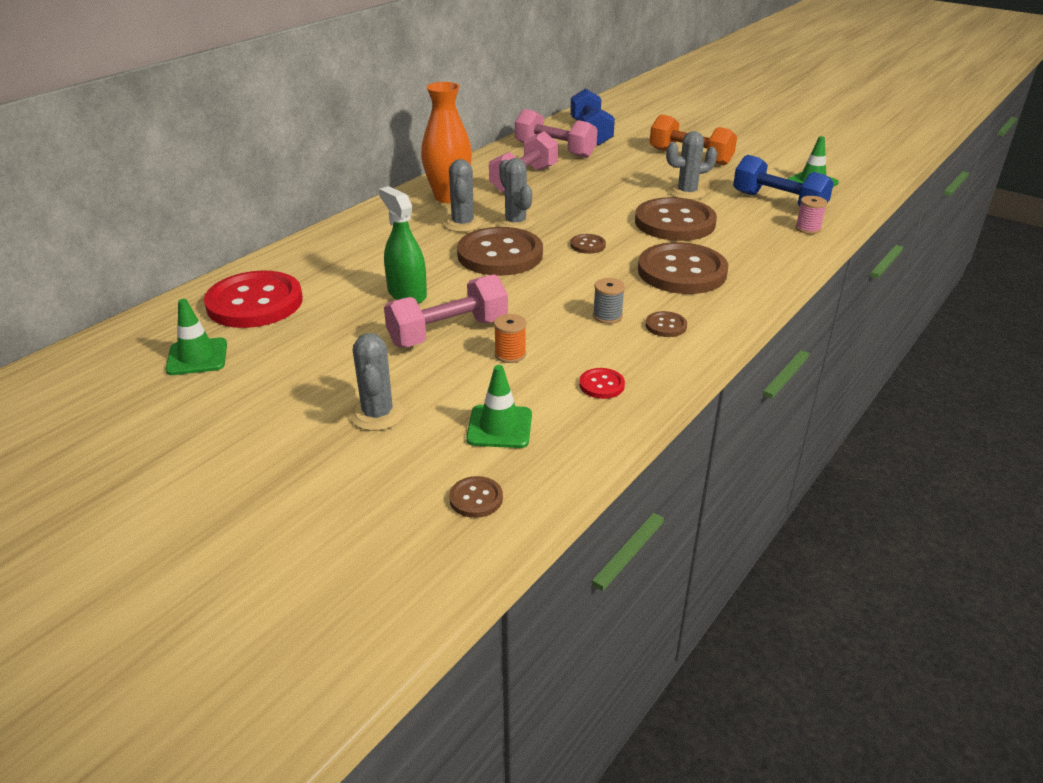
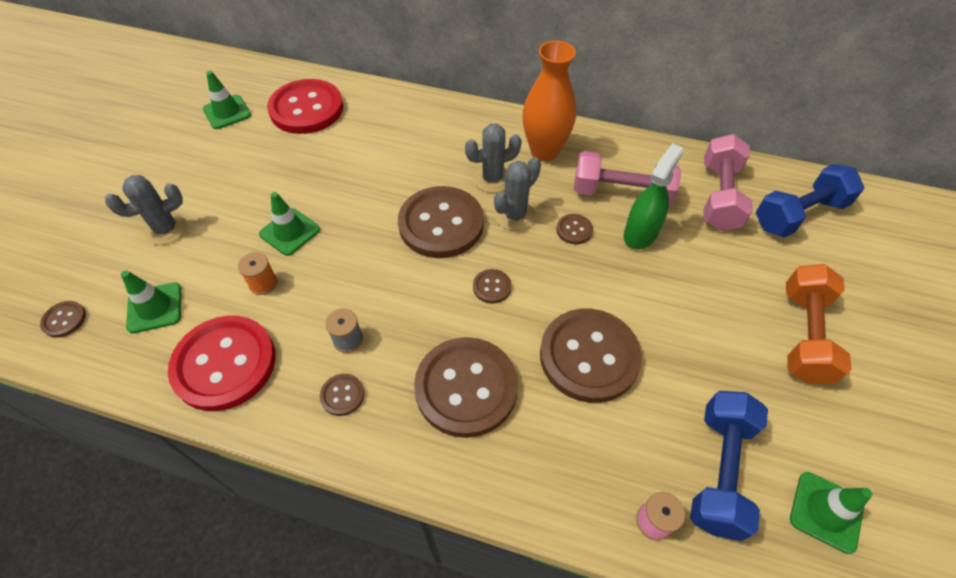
camera: 70 degrees right, 20 degrees up
(407, 294) = (346, 186): green spray bottle -> green spray bottle (640, 233)
(448, 332) = (290, 232): pink dumbbell -> green traffic cone
(549, 203) = (574, 230): none -> brown button
(601, 385) = (225, 364): red button -> red button, size x2.38
(687, 192) = (683, 353): grey cactus -> none

